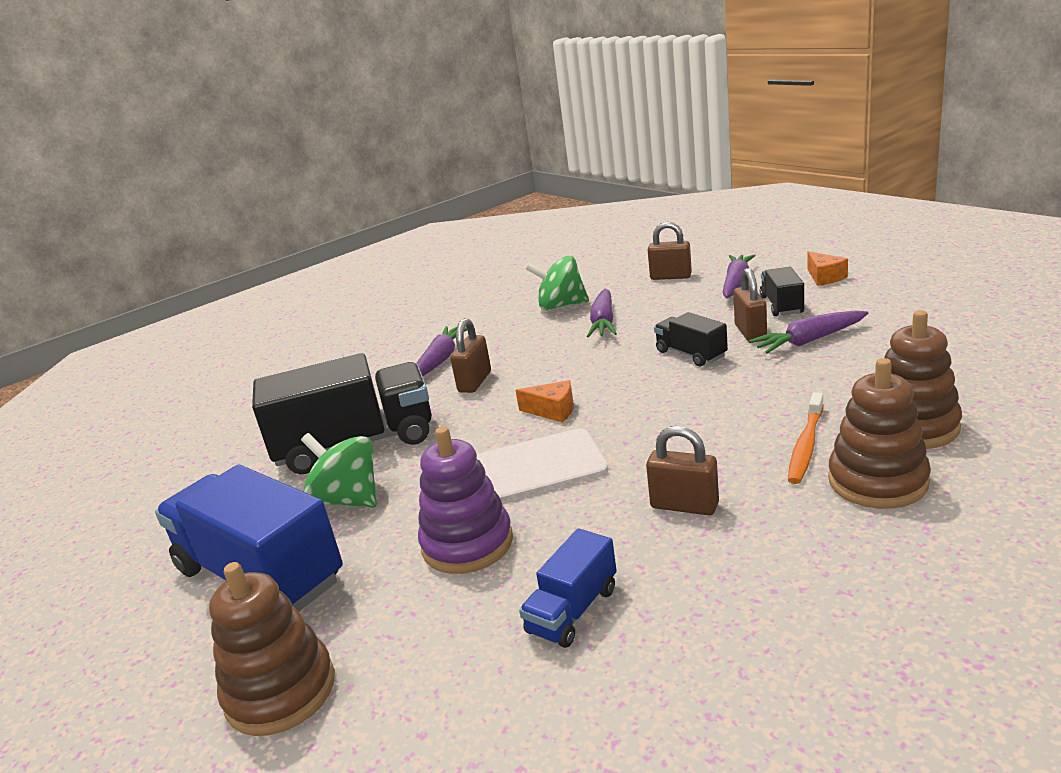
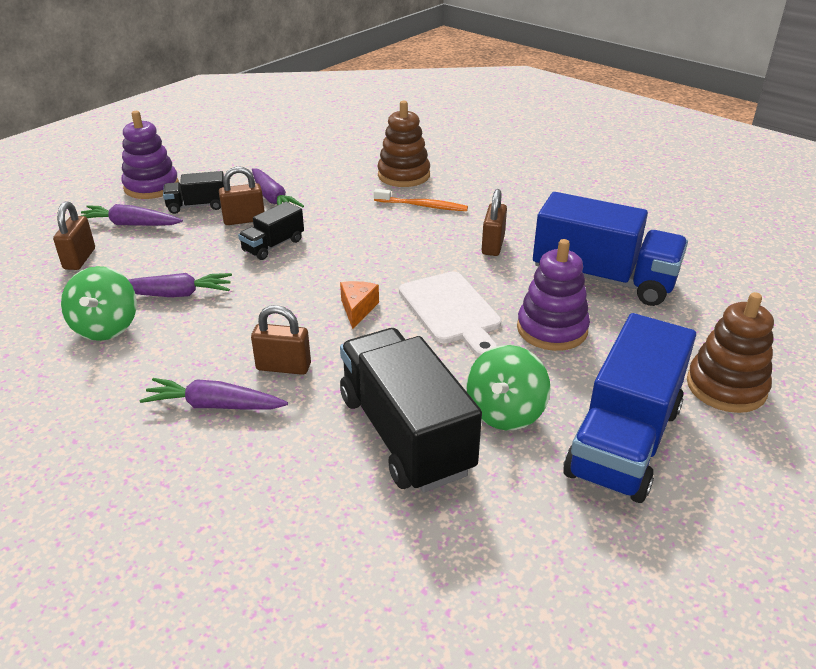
camera: 105 degrees left, 10 degrees up
(573, 610) = (603, 279): blue truck -> blue truck, size x2.02
(824, 277) = (151, 187): orange cheese -> purple stacking toy
(877, 481) = (462, 188): brown stacking toy -> none

